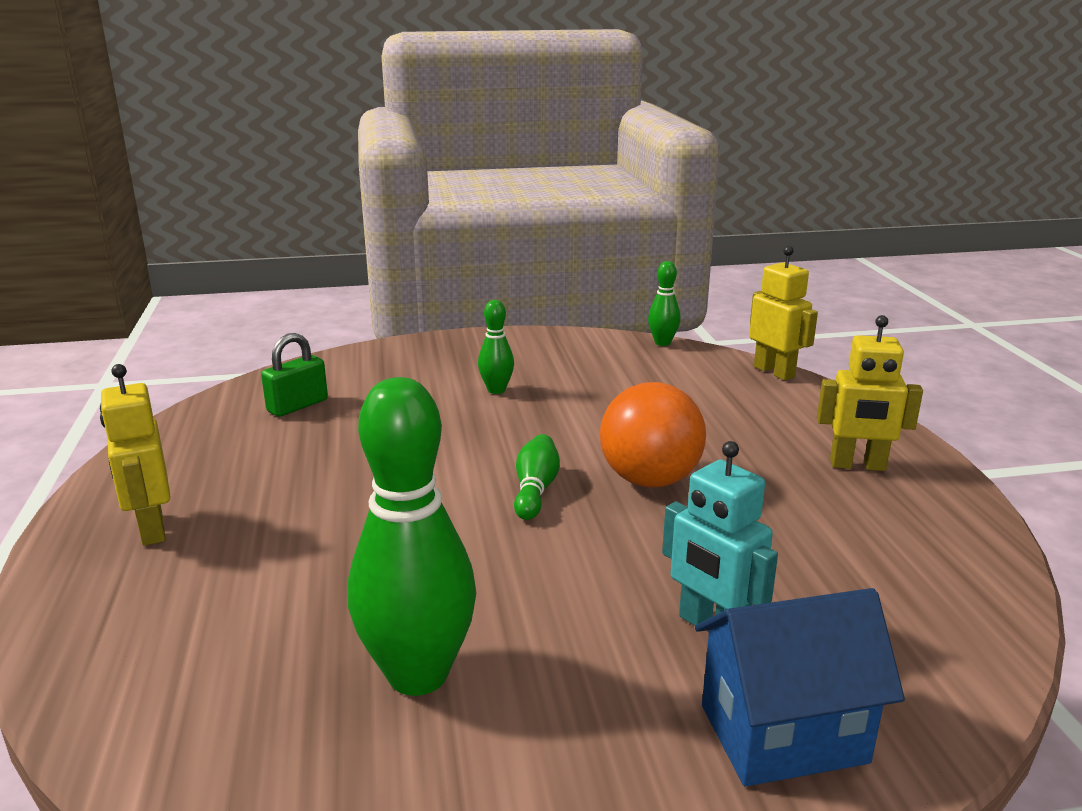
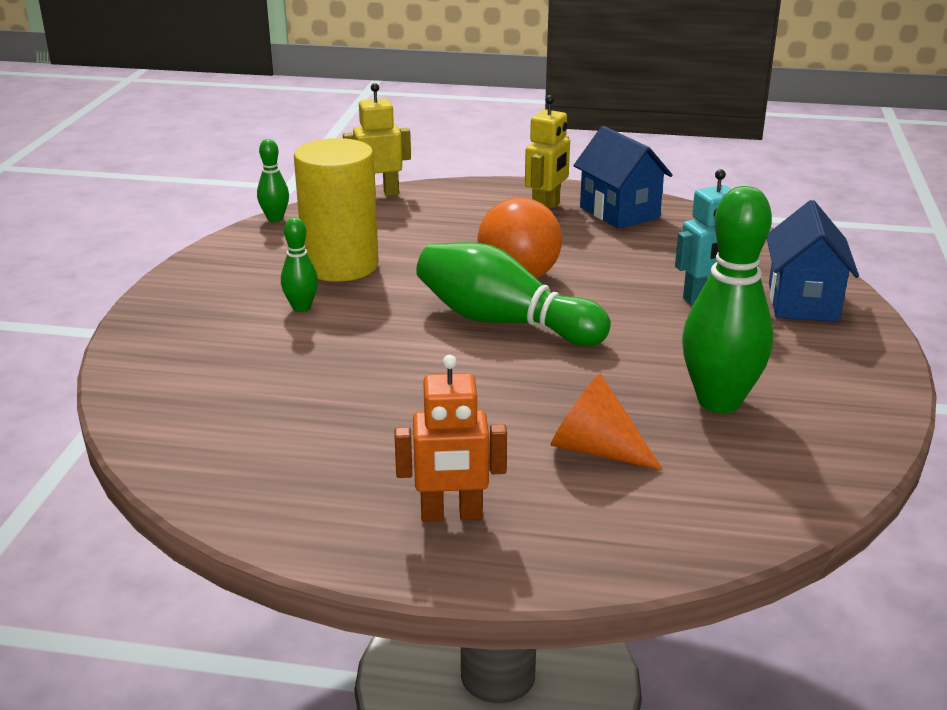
camera: 70 degrees left, 5 degrees up
(151, 529) = (451, 515): yellow robot -> orange robot
(279, 592) = (595, 449): none -> orange cone
(297, 406) = (234, 416): green padlock -> none
(535, 490) = (504, 322): green bowling pin -> green bowling pin, size x2.04
(593, 388) = (341, 266): none -> yellow cylinder
(915, 517) = (619, 212): none -> blue house

